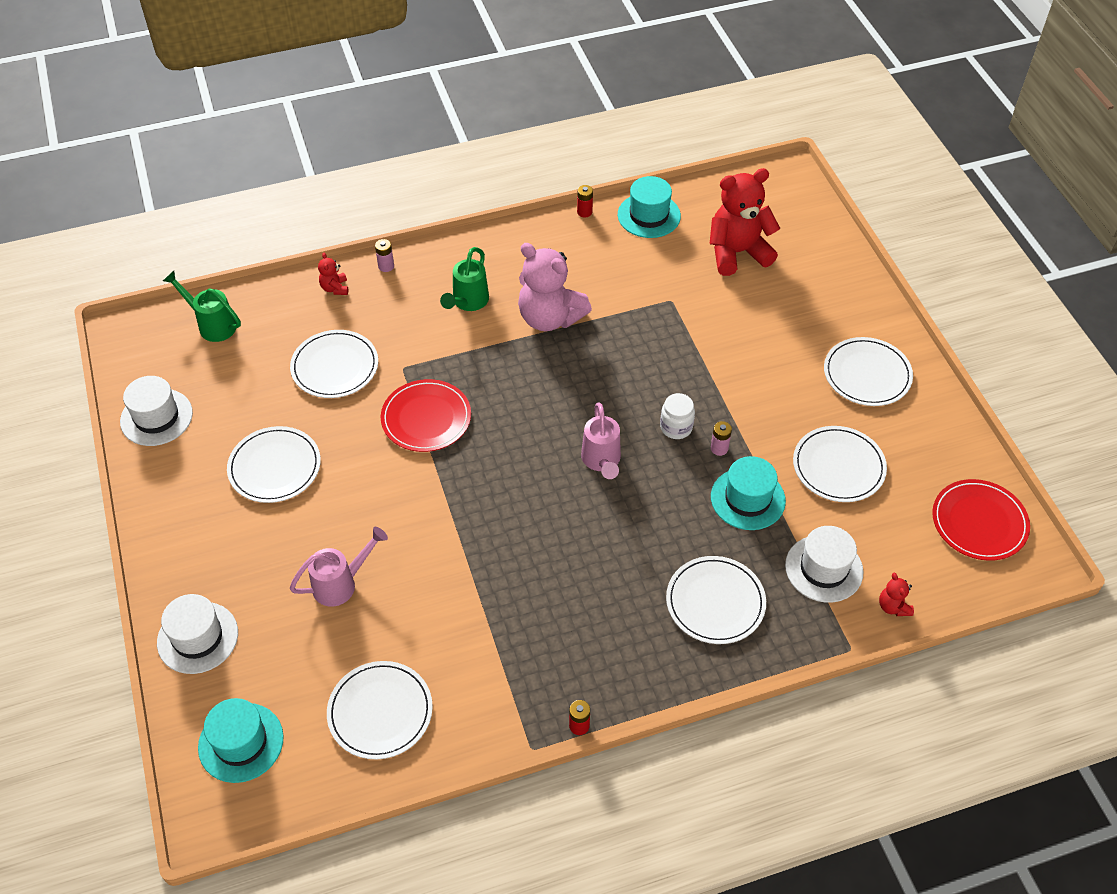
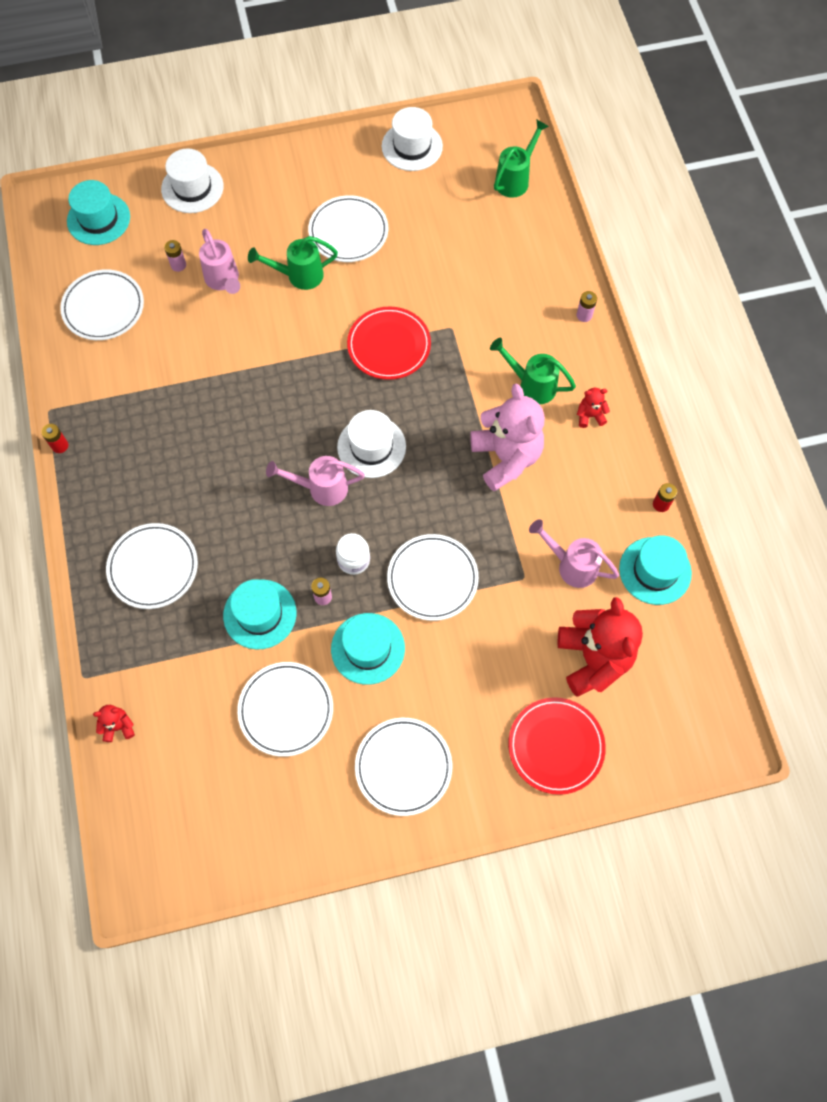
camera: 95 degrees right, 15 degrees up
(317, 636) = (178, 265): none -> pink battery
(335, 288) = (556, 272): red teddy bear -> red teddy bear (590, 416)
(335, 367) = (457, 274): white plate -> white plate (432, 578)
(335, 509) = (298, 276): none -> green watering can
(550, 318) = (506, 457): pink teddy bear -> pink teddy bear turned 120 degrees clockwise
(653, 269) = (571, 565): none -> pink watering can
(763, 409) = (368, 648): none -> turquoise hat
(824, 568) = (170, 670): white hat -> white hat (371, 447)
(979, 522) = (197, 839): red plate -> red plate (556, 746)

